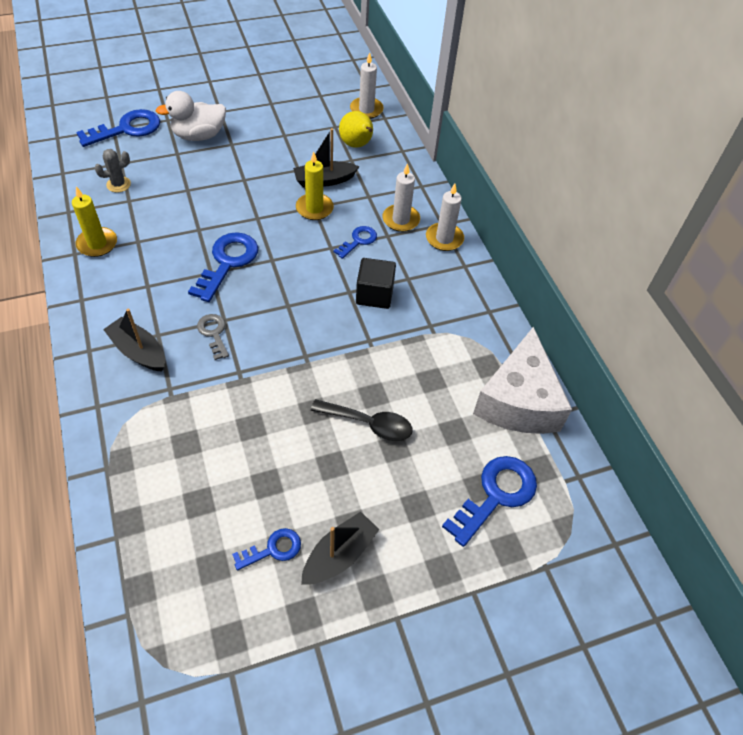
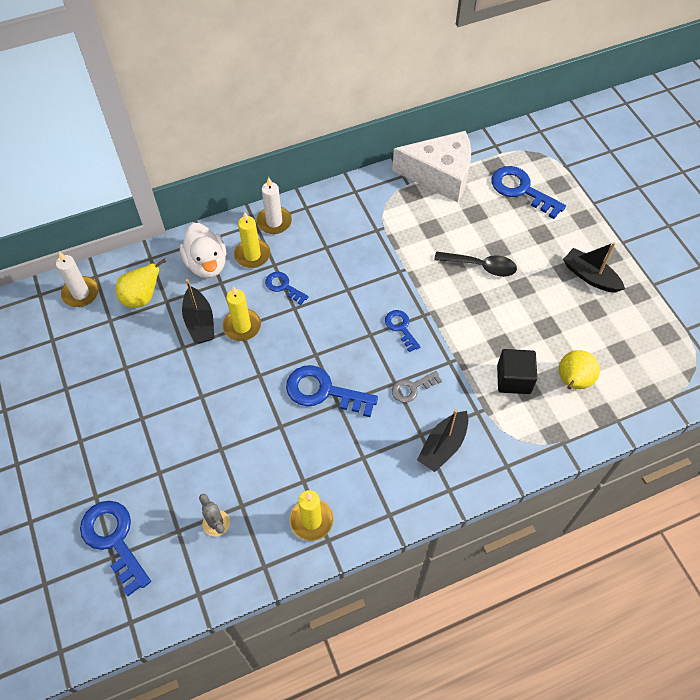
camera: 90 degrees left, 5 degrees up
(183, 496) = (572, 381): none -> yellow pear
(199, 136) = (127, 455): white duck -> white duck (207, 264)
(273, 549) = (597, 316): blue key -> blue key (401, 328)
(368, 424) = (480, 266): black spoon -> black spoon turned 90 degrees clockwise
(374, 294) = (348, 270): black cube -> black cube (513, 379)
(401, 220) = (252, 255): white candle -> yellow candle

